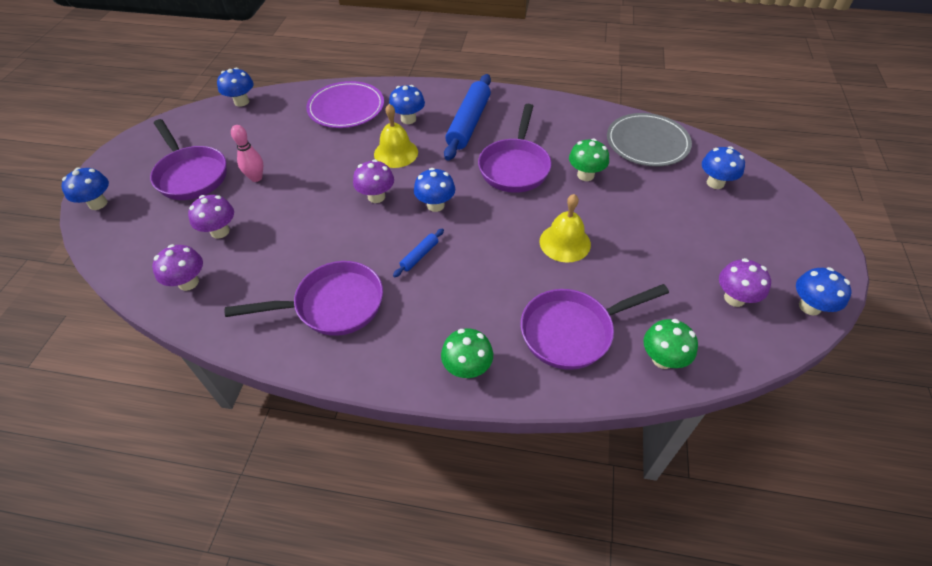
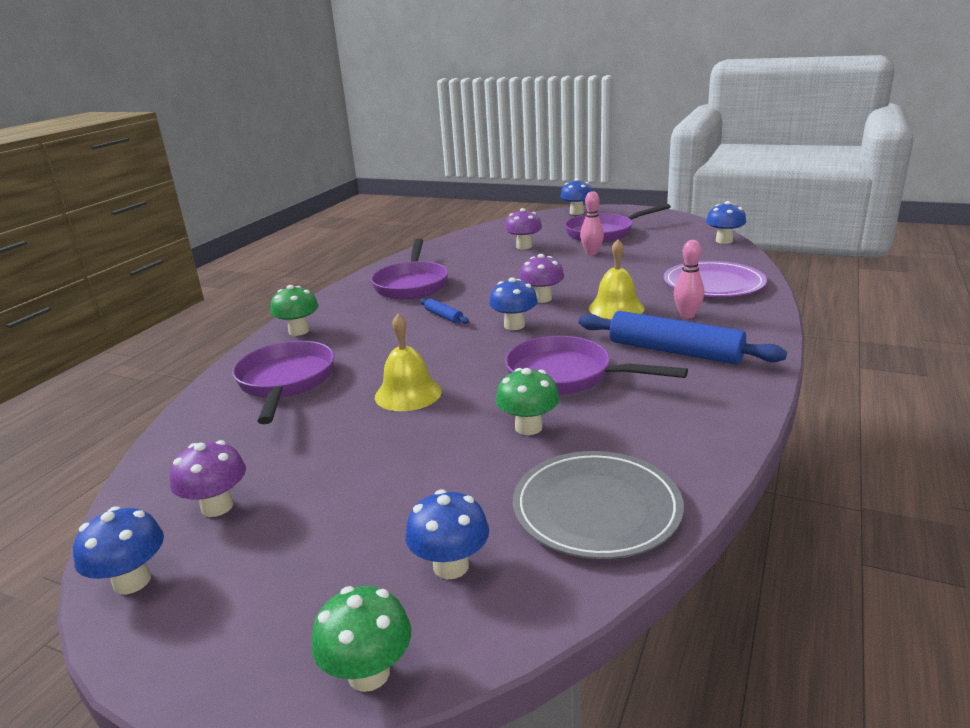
camera: 105 degrees right, 25 degrees down
(188, 282) = (472, 242): purple mushroom -> none
(408, 119) = (687, 315): blue mushroom -> pink bowling pin
(662, 359) = (201, 428): green mushroom -> green mushroom (369, 673)

